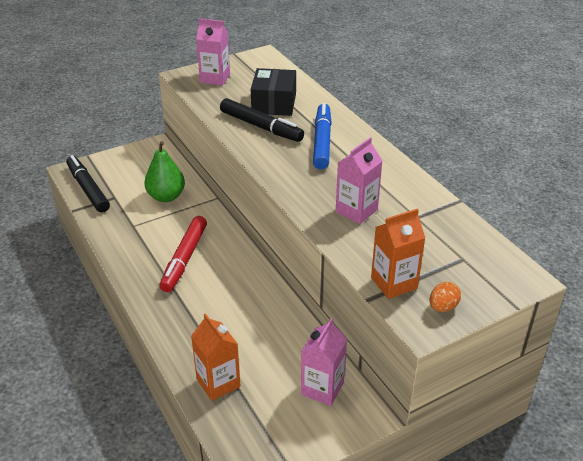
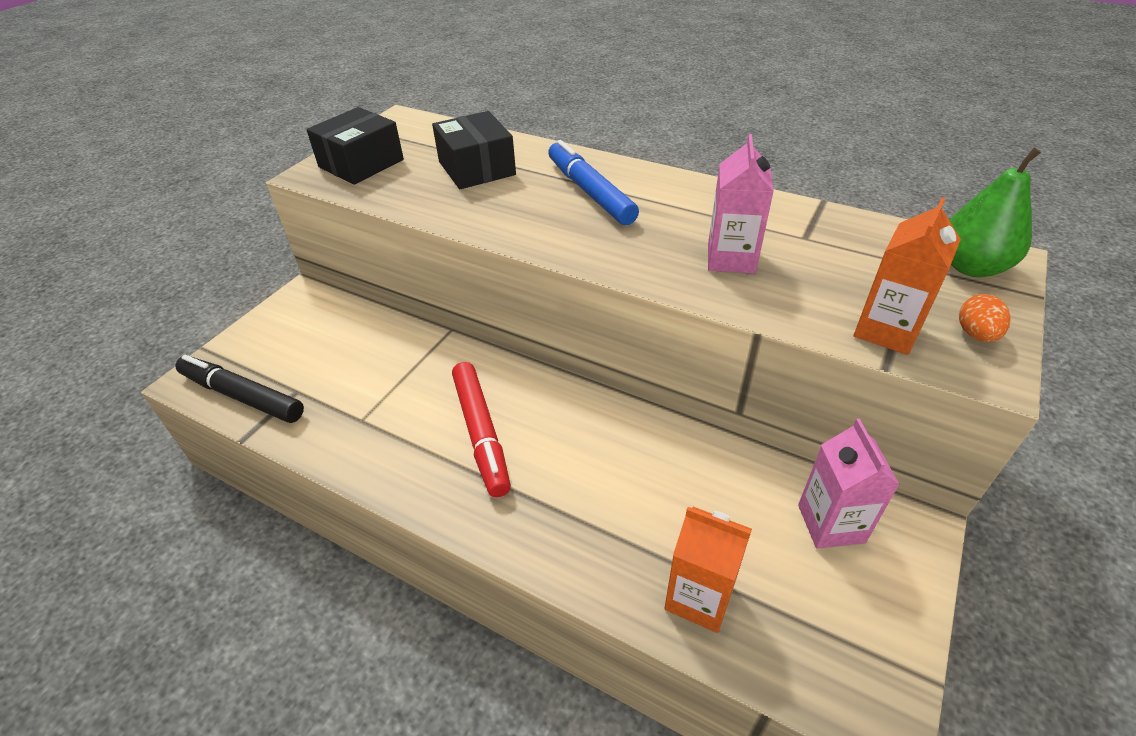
camera: 30 degrees left, 5 degrees up
(166, 196) = (377, 357): green pear -> green pear (971, 267)
(215, 78) = (361, 163): pink carton -> black box
(261, 127) = (490, 201): black marker -> none

